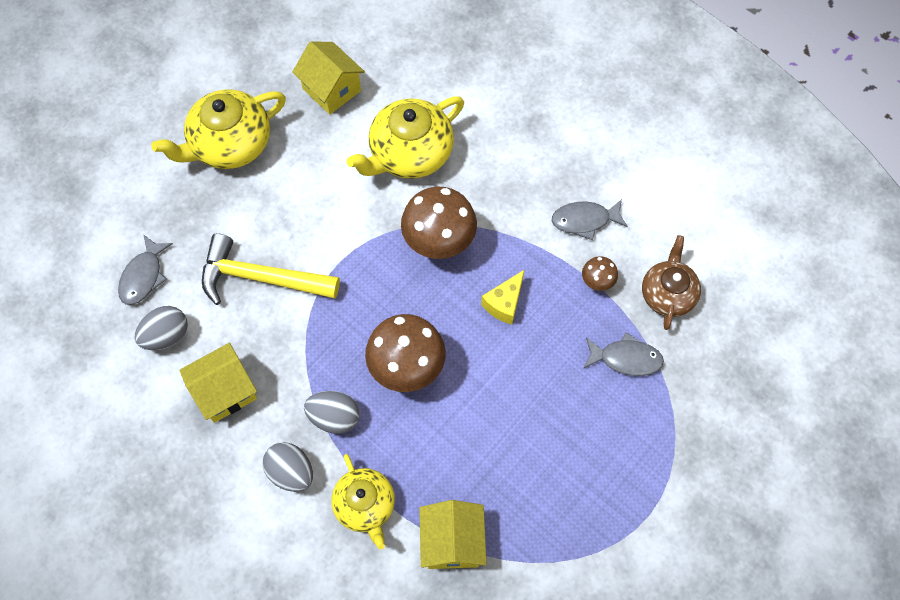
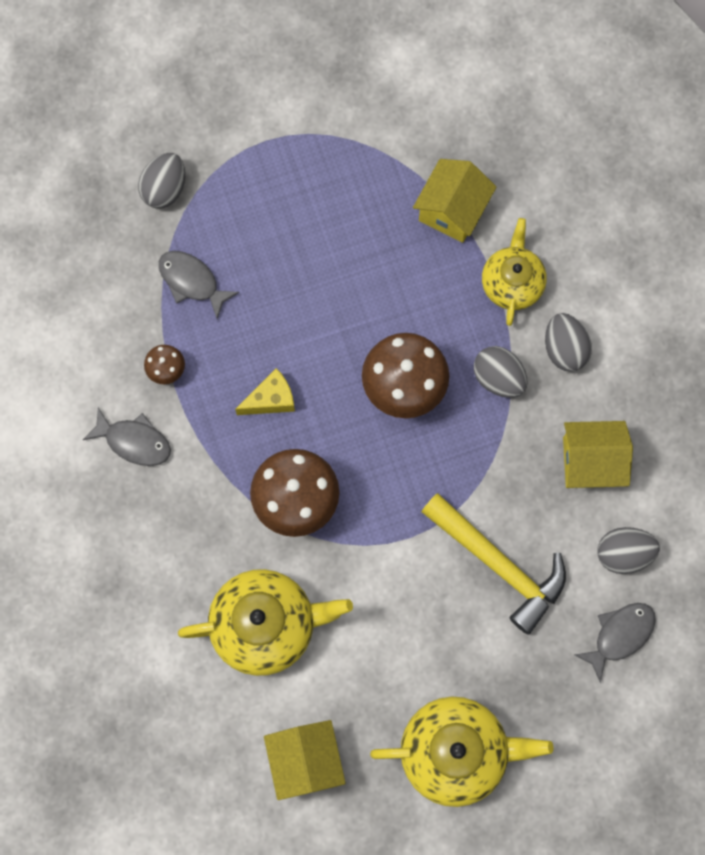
camera: 150 degrees left, 10 degrees up
(667, 294) = (107, 320): brown teapot -> none
(701, 421) = (165, 189): none -> grey egg

